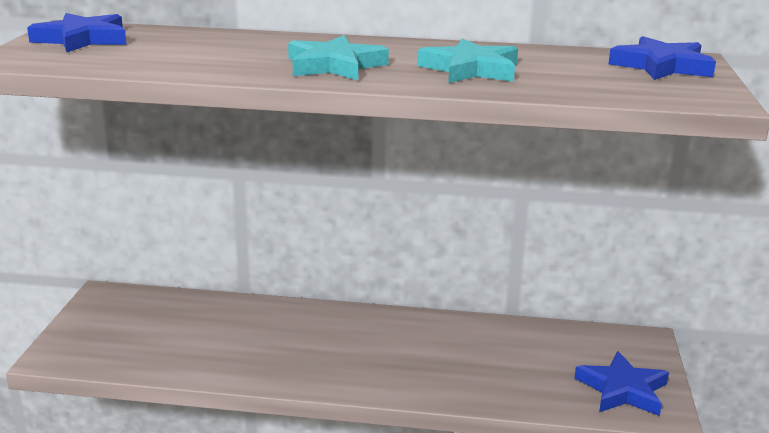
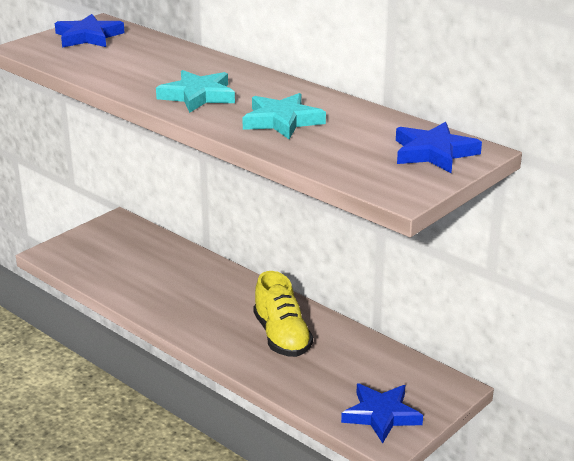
camera: 35 degrees right, 5 degrees up
(436, 352) = (282, 337): none -> yellow shoe

